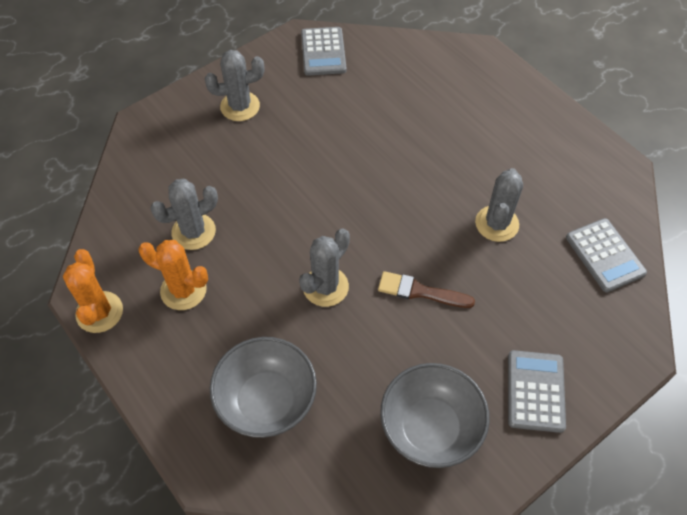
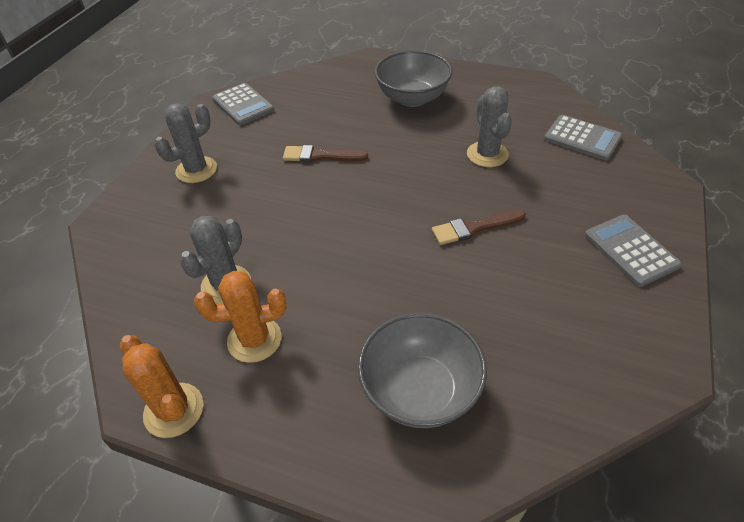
camera: 30 degrees left, 10 degrees down
(325, 287) = (391, 265): grey cactus -> none
(348, 145) = (320, 156): none -> brown brush
(430, 428) = (582, 325): grey bowl -> grey bowl (412, 98)

